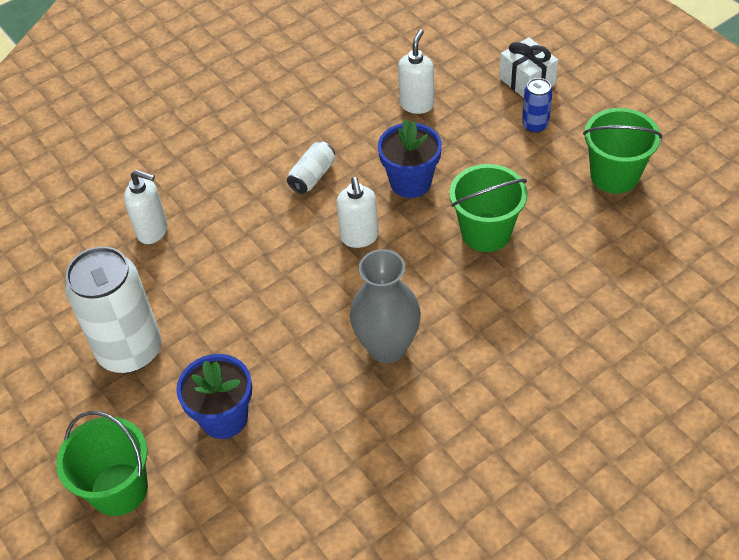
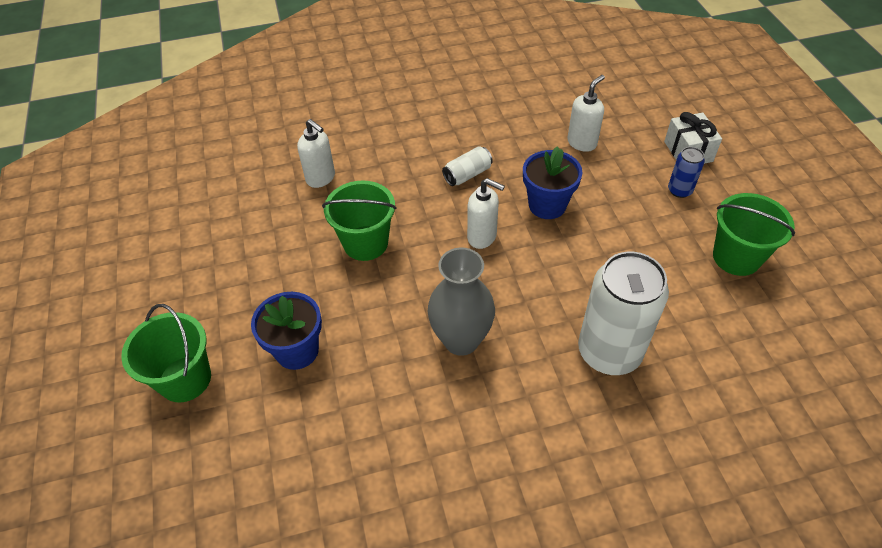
camera: 20 degrees right, 0 degrees up
(130, 350) = (254, 267): white can -> white can (609, 352)
(359, 237) = (482, 237): white soap dispenser -> white soap dispenser turned 75 degrees counterclockwise
(486, 232) = (594, 269): green bucket -> green bucket (365, 243)

